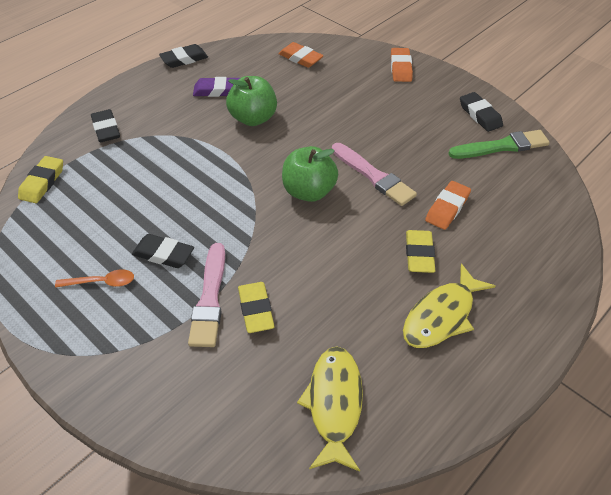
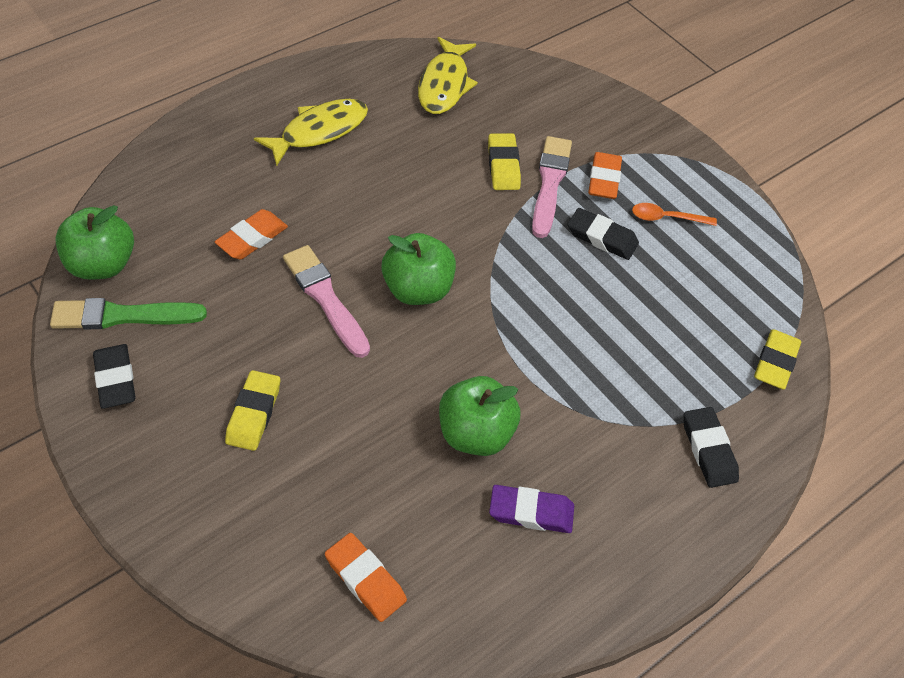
camera: 175 degrees left, 5 degrees up
(184, 59) = (592, 616): black eraser -> none
(400, 68) = (187, 516): orange eraser -> orange eraser (604, 179)
(419, 254) = (313, 191): yellow eraser -> yellow eraser (253, 413)
(540, 174) = (102, 264): none -> green apple

